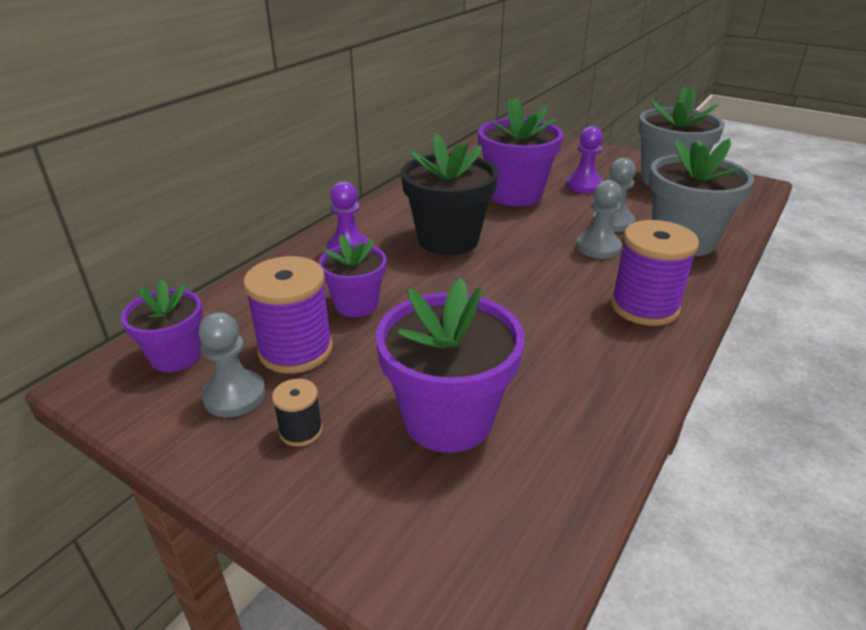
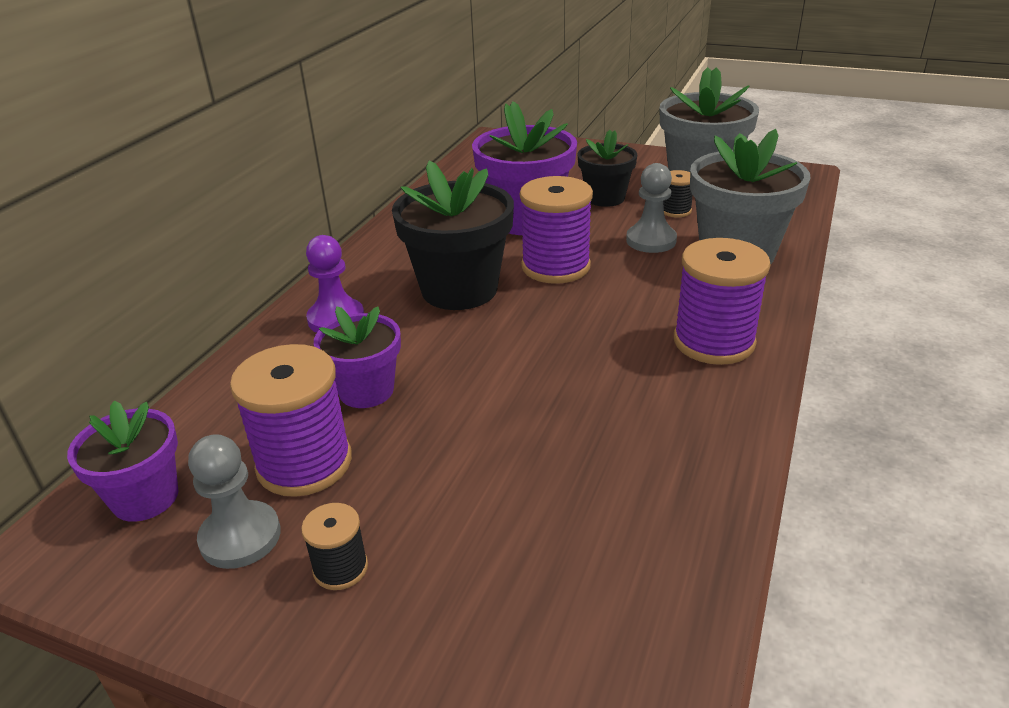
camera: 10 degrees left, 0 degrees up
(448, 419) = (520, 520): purple flower pot -> none
(529, 232) = (555, 267): none -> purple spool
(584, 185) = (605, 198): purple pawn -> black flower pot
(598, 247) = (642, 275): grey pawn -> none
(640, 201) = (675, 211): none -> black spool

